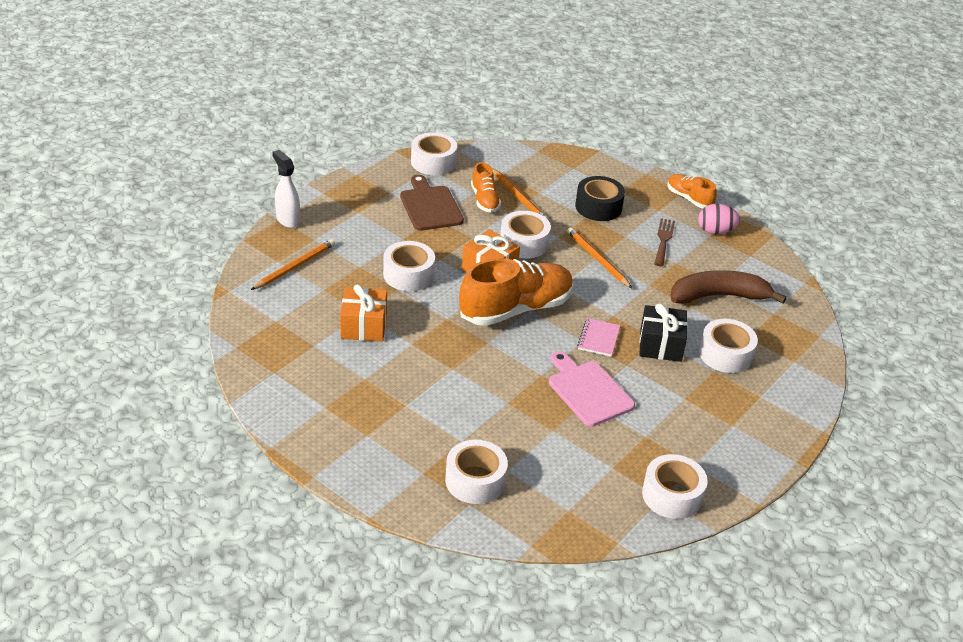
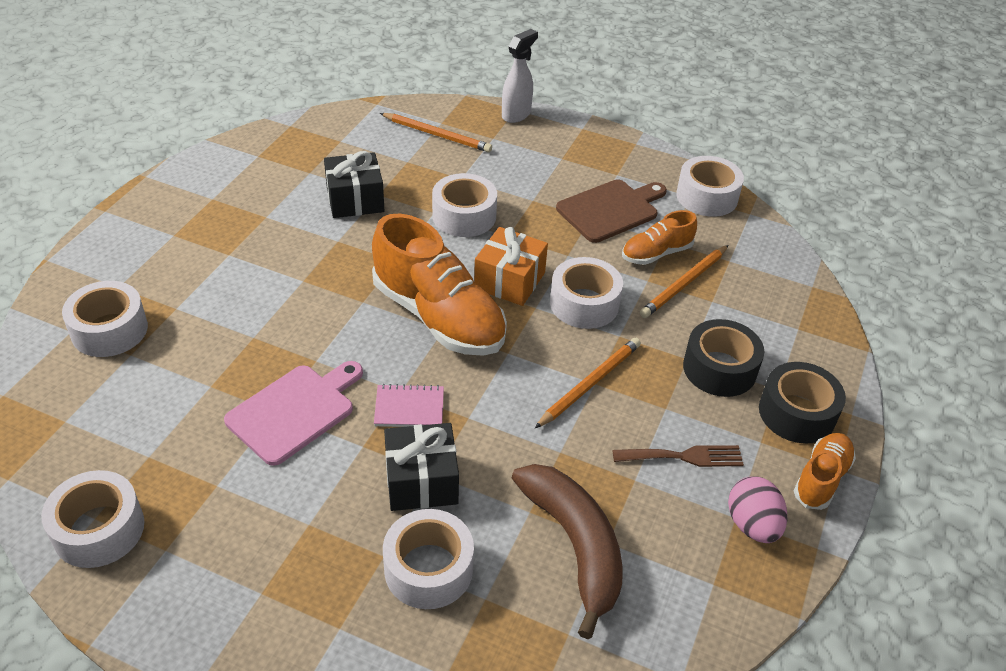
camera: 75 degrees right, 5 degrees up
(363, 326) = (355, 200): orange gift -> black gift
(640, 191) = (797, 413): none -> black tape

